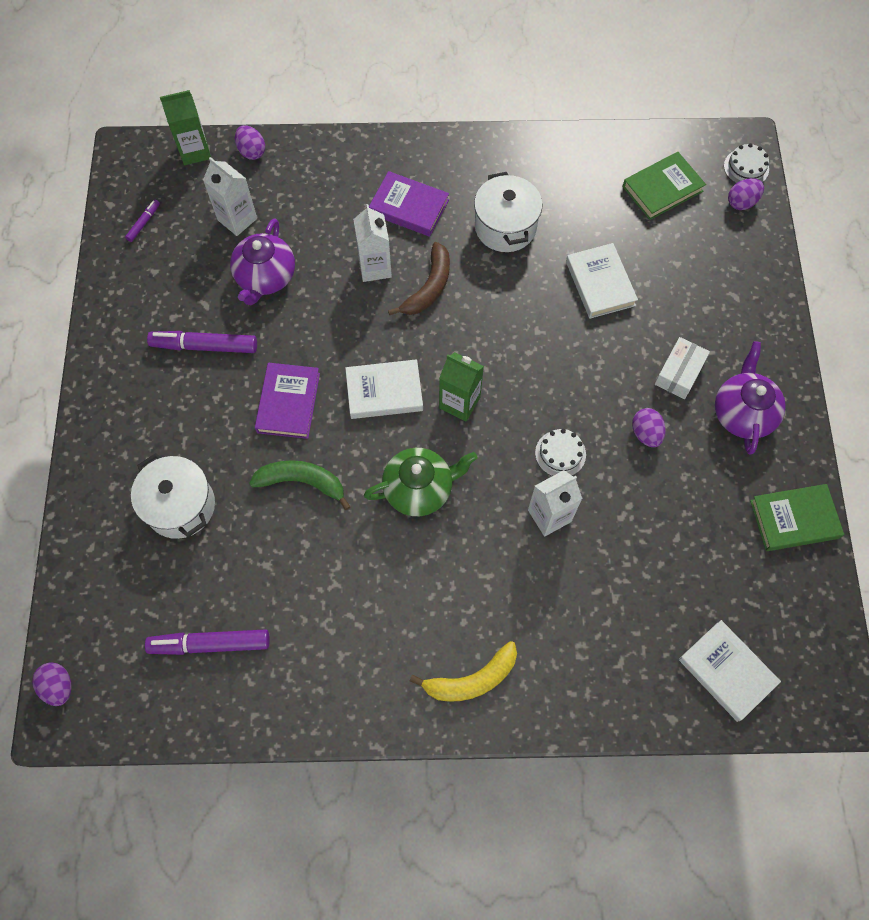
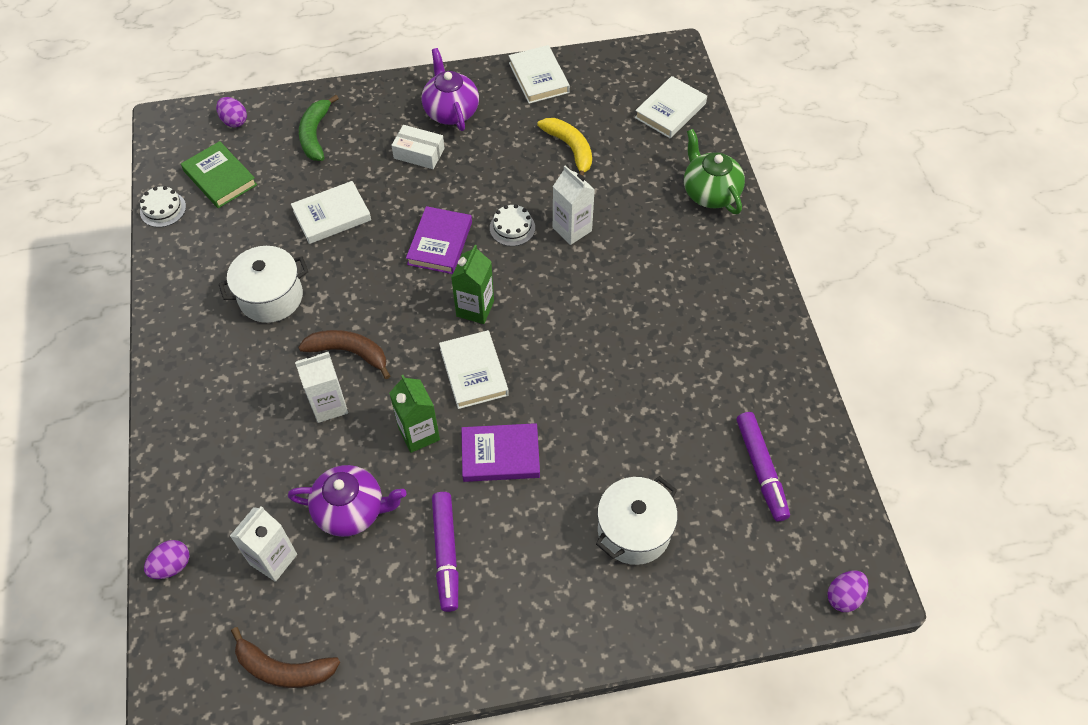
camera: 100 degrees left, 10 degrees down
(144, 223) = (284, 669): purple marker -> brown banana
(195, 151) = (171, 635): green carton -> green carton (419, 434)
(302, 482) = (583, 425): green banana -> green banana (315, 134)
(409, 207) = (249, 386): purple book -> purple book (440, 243)
(419, 489) = (569, 327): green teapot -> green teapot (710, 192)
(472, 679) = (727, 265): yellow banana -> yellow banana (570, 149)
(646, 433) = (481, 171): purple egg -> none
(742, 413) = (451, 111): purple teapot -> purple teapot turned 75 degrees clockwise
(746, 167) = (194, 120): white cake -> white cake (163, 209)
(794, 519) = (539, 78): green book -> white book

